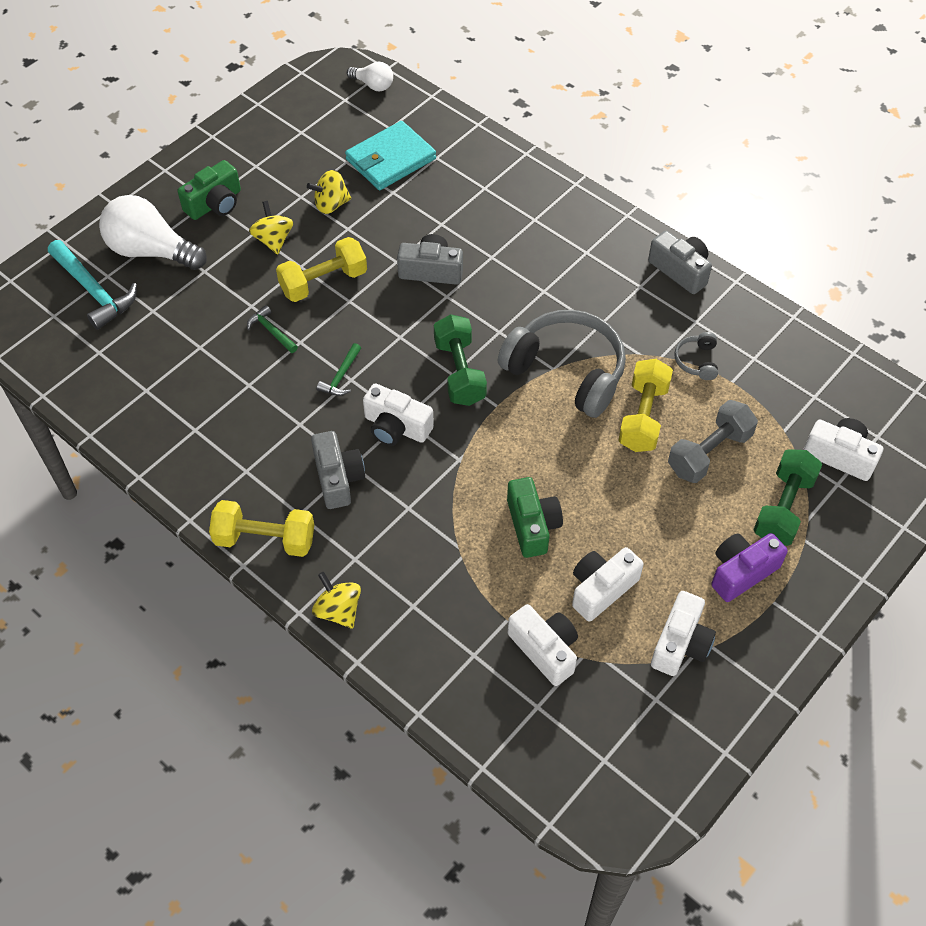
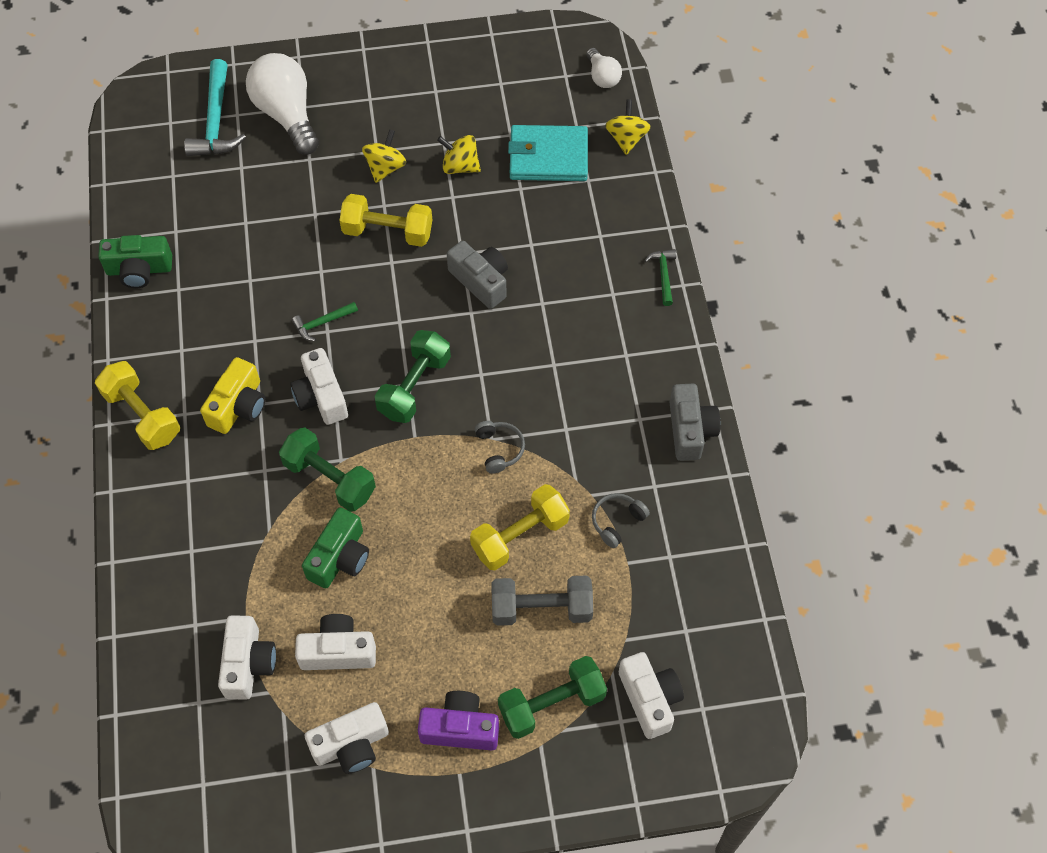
camera: 40 degrees right, 5 degrees up
(215, 203) = (372, 105): green camera -> green camera (139, 270)
(271, 331) = (308, 247): green hammer -> green hammer (663, 275)
(338, 478) = (238, 406): grey camera -> yellow camera
(338, 610) = (138, 511): yellow spinning top -> yellow spinning top (626, 139)
(465, 478) = (330, 479): none -> green dumbbell
(566, 371) = (499, 449): grey headphones -> grey headphones, size x0.42

